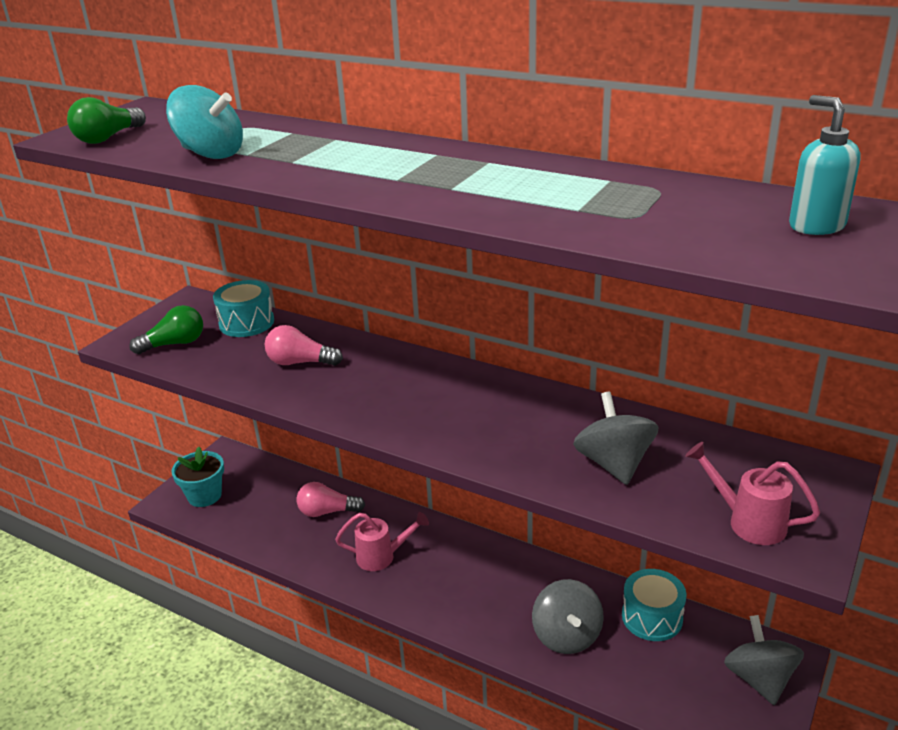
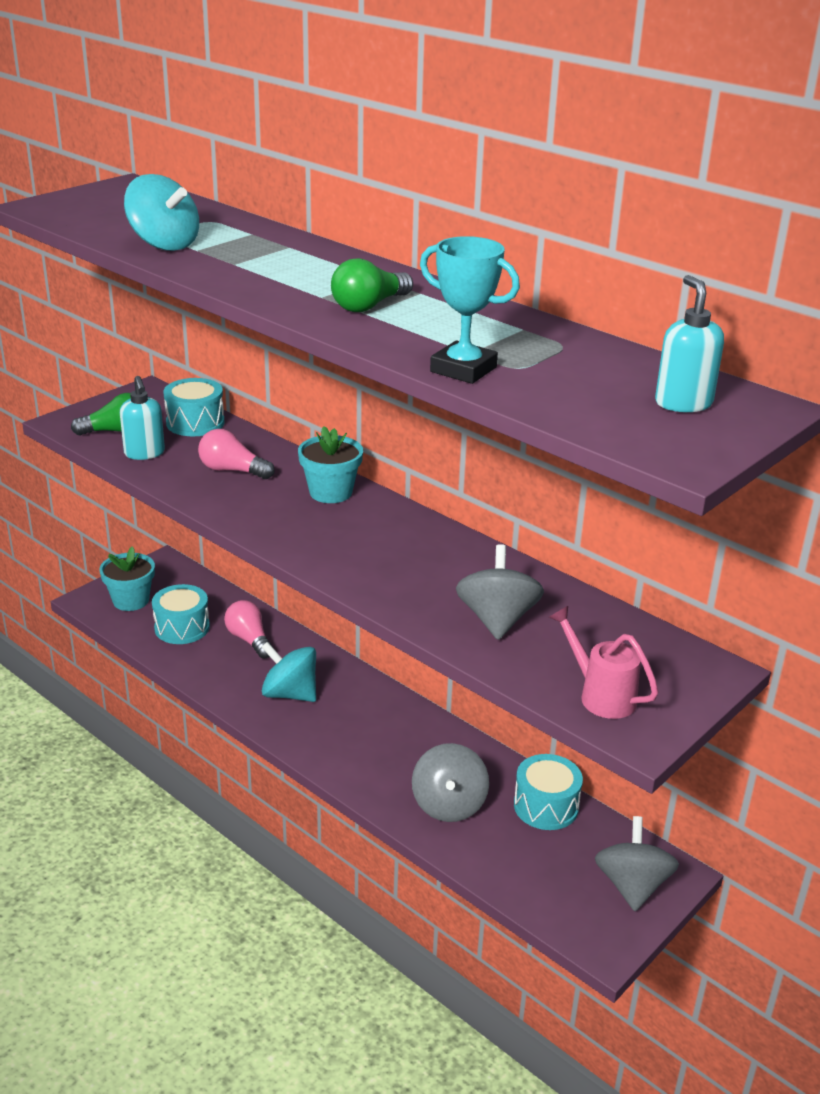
camera: 10 degrees right, 0 degrees up
(108, 138) = (77, 213): green light bulb -> green light bulb (369, 306)
(209, 361) = (144, 453): none -> turquoise soap dispenser
(261, 512) = (182, 627): none -> turquoise drum
(327, 511) = (249, 639): pink light bulb -> pink light bulb turned 45 degrees clockwise
(382, 557) = (290, 693): pink watering can -> turquoise spinning top
(401, 367) = (330, 492): none -> turquoise flower pot
(584, 227) = (463, 369): none -> turquoise trophy

